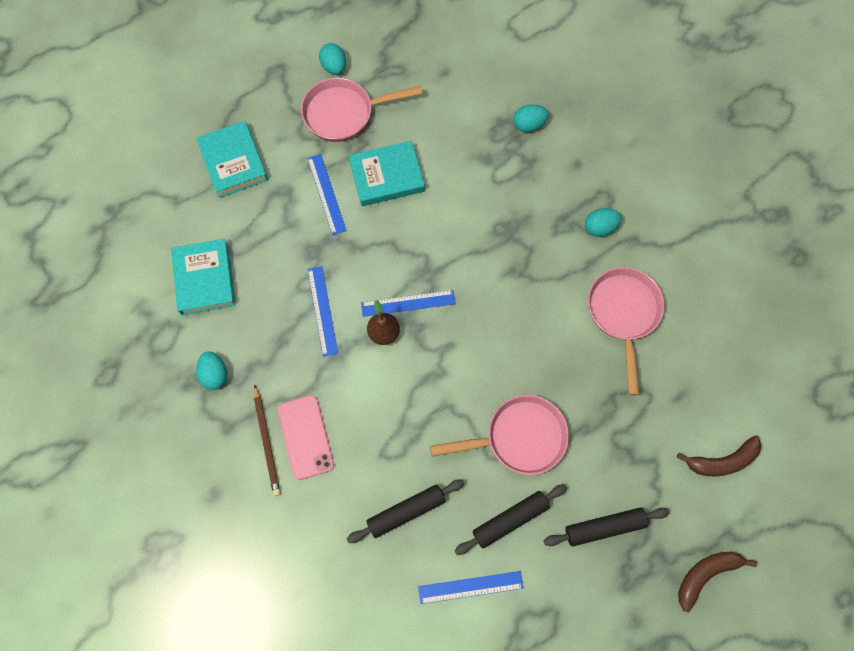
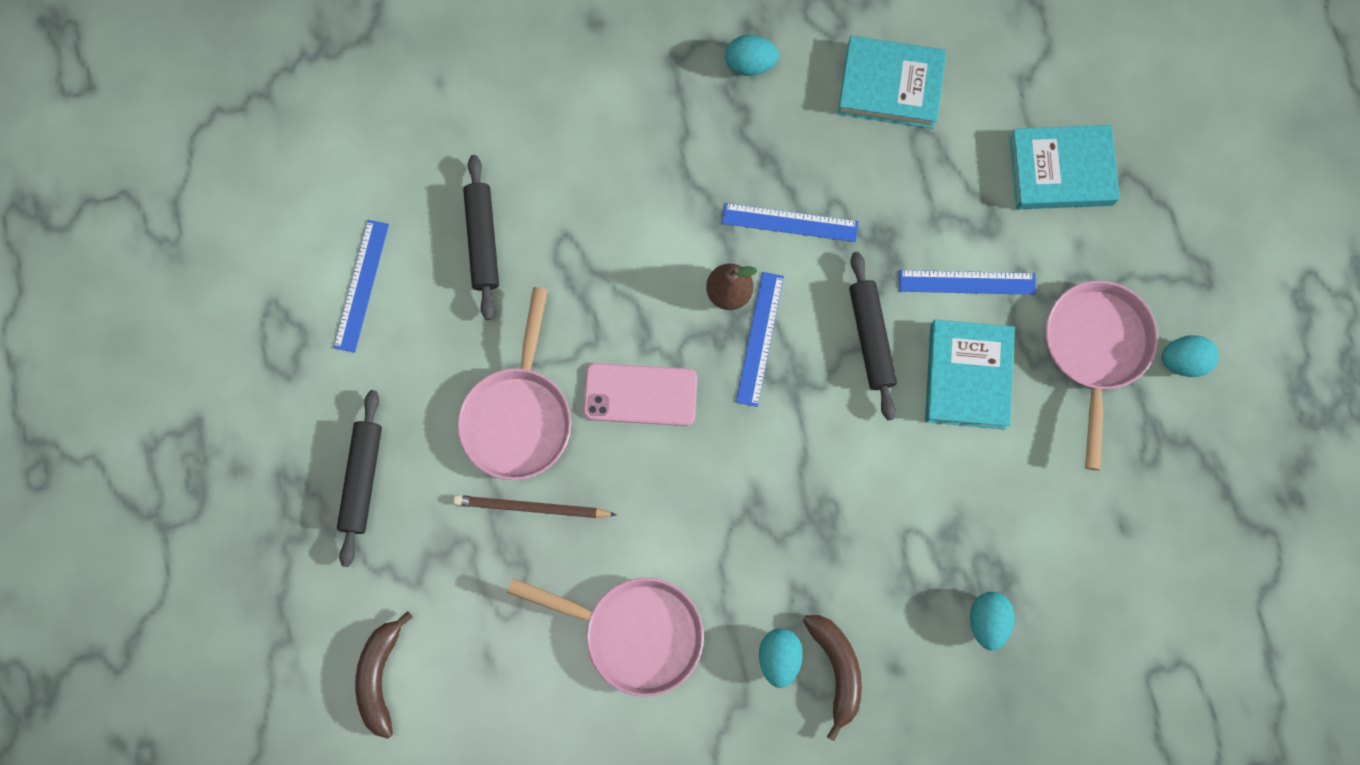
camera: 110 degrees right, 5 degrees up
(267, 442) = (636, 101): brown pencil -> brown pencil (531, 507)
(306, 437) = (624, 149): pink phone -> pink phone (640, 394)
(510, 519) = (420, 364): black rolling pin -> black rolling pin (871, 338)
(705, 574) = (251, 583): brown banana -> brown banana (836, 669)

